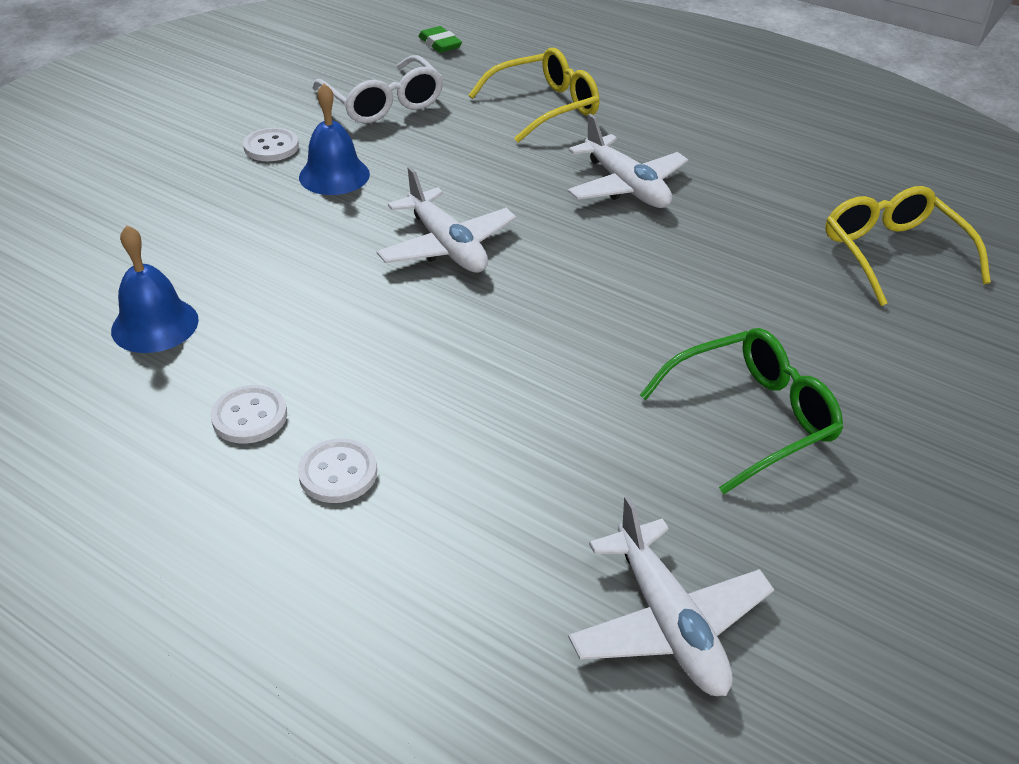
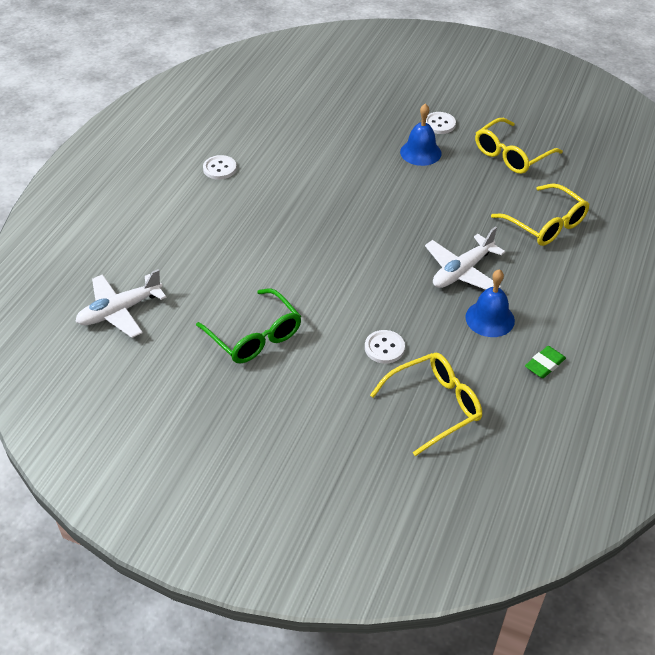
camera: 80 degrees right, 5 degrees up
(155, 325) = (273, 127): blue bell -> blue bell (490, 318)
(338, 473) = (190, 201): white button -> white button (384, 348)
(383, 103) = (511, 155): white glasses -> yellow glasses
(440, 44) = (607, 164): green eraser -> green eraser (544, 364)
(447, 246) = (368, 205): white plane -> none

